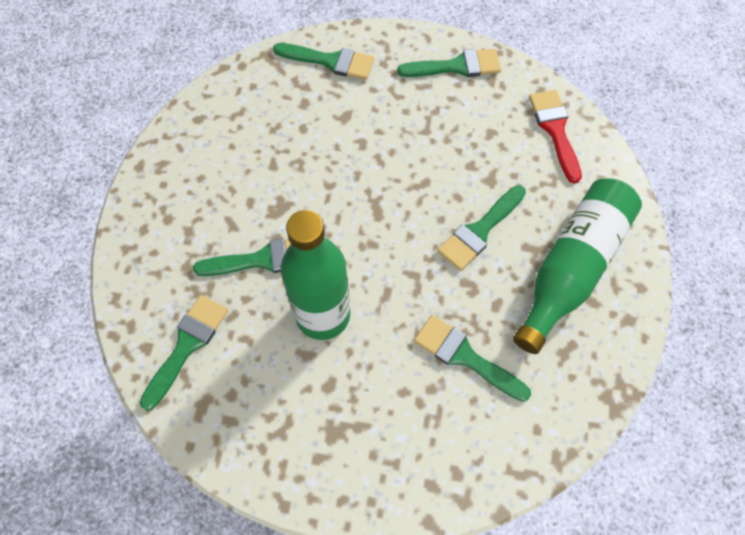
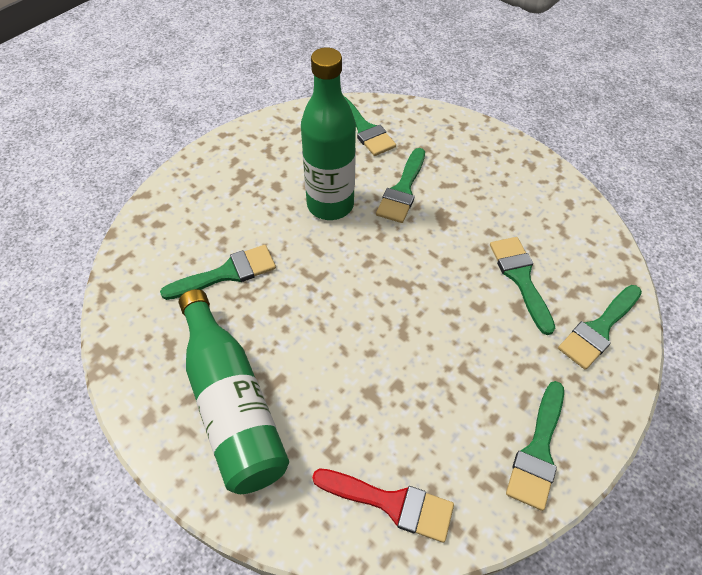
camera: 120 degrees right, 10 degrees down
(479, 231) = (323, 349): green brush -> green brush (520, 278)

